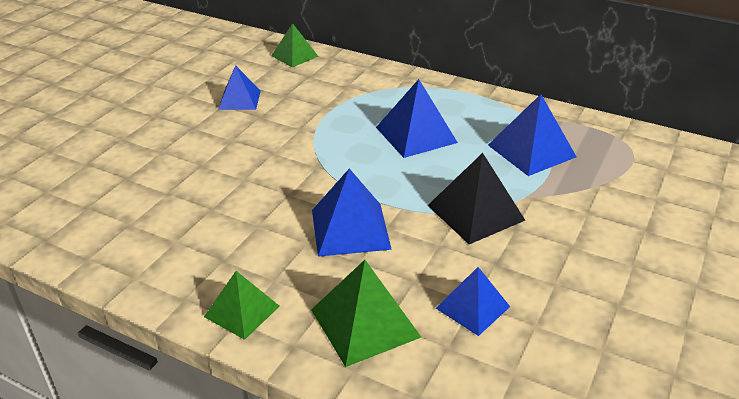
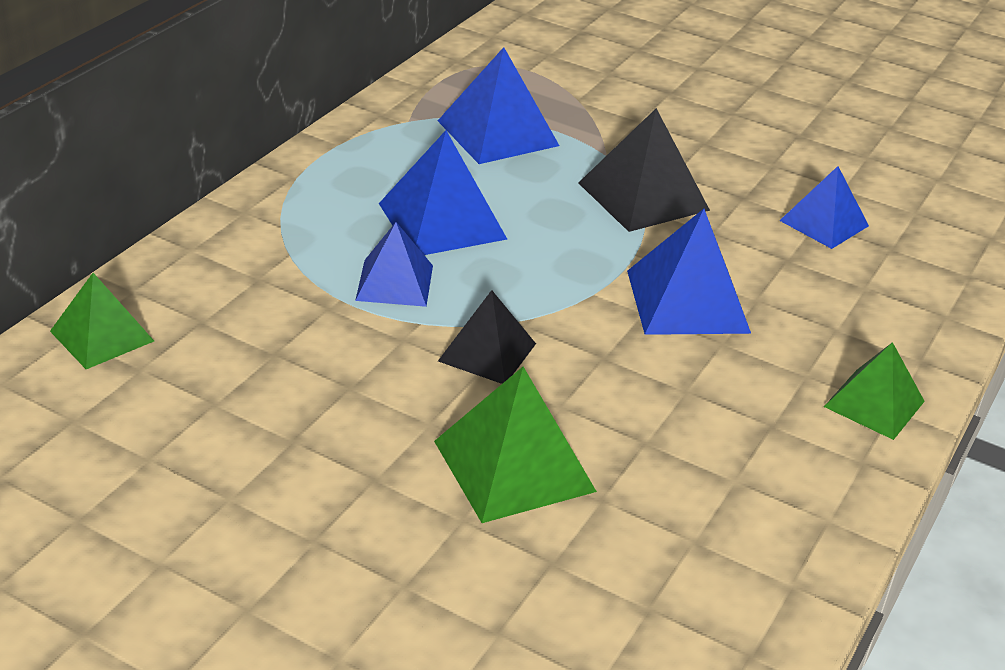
camera: 90 degrees left, 0 degrees up
(239, 100) = (276, 413): blue pyramid -> blue pyramid (395, 282)
(289, 154) = (487, 352): none -> black pyramid
(365, 323) = (869, 302): green pyramid -> green pyramid (513, 466)

